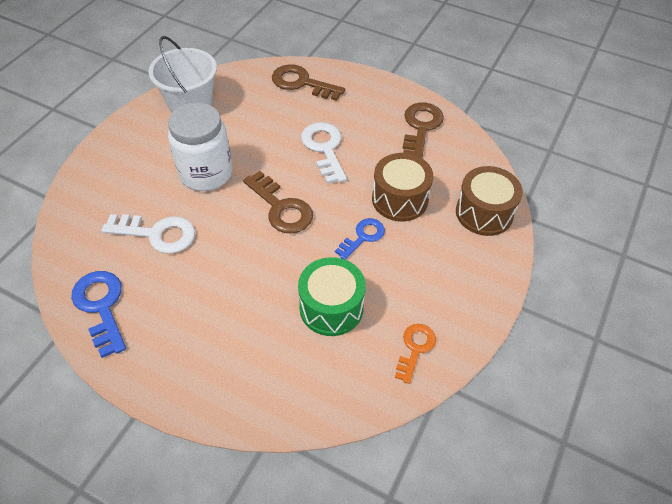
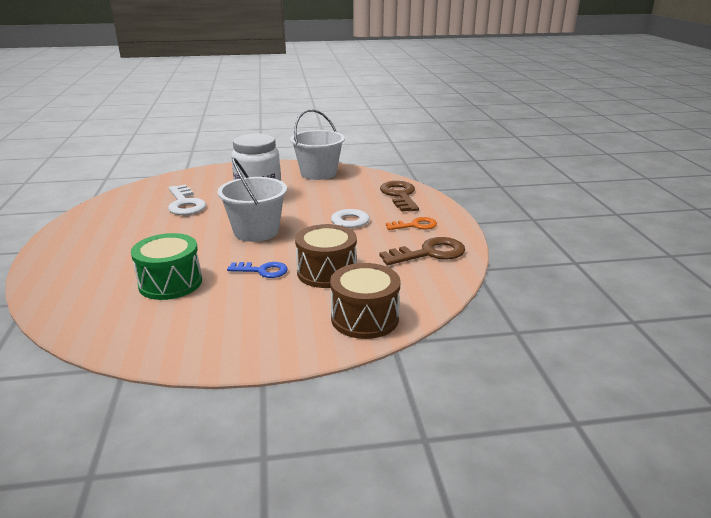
camera: 55 degrees right, 25 degrees down
(101, 307) = (106, 210): blue key -> none
(281, 208) = (256, 231): brown key -> white bucket
(415, 348) = (154, 335): orange key -> orange key (415, 225)

